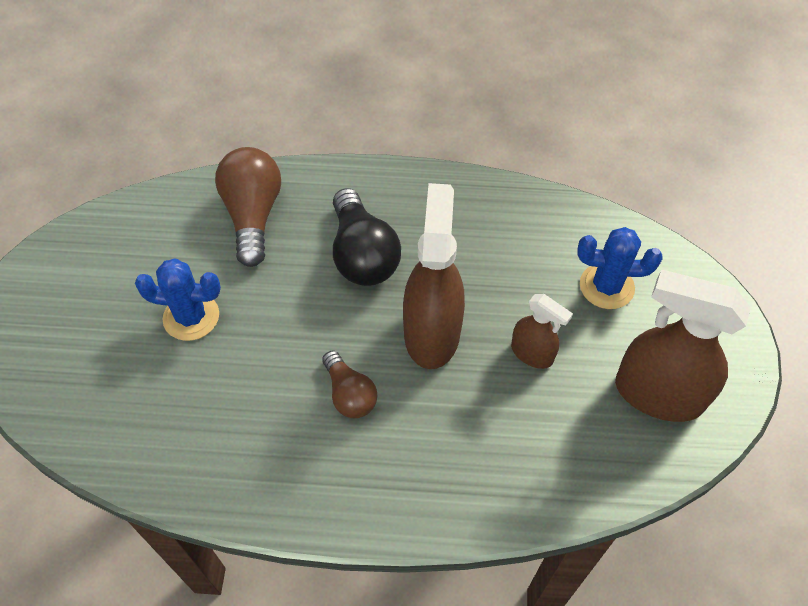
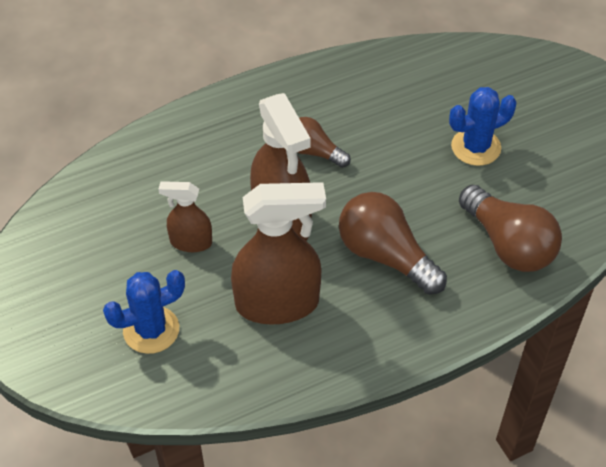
camera: 150 degrees right, 5 degrees down
(362, 254) = (386, 256): black light bulb -> brown light bulb
(657, 394) = (73, 257): brown spray bottle -> brown spray bottle (278, 303)

